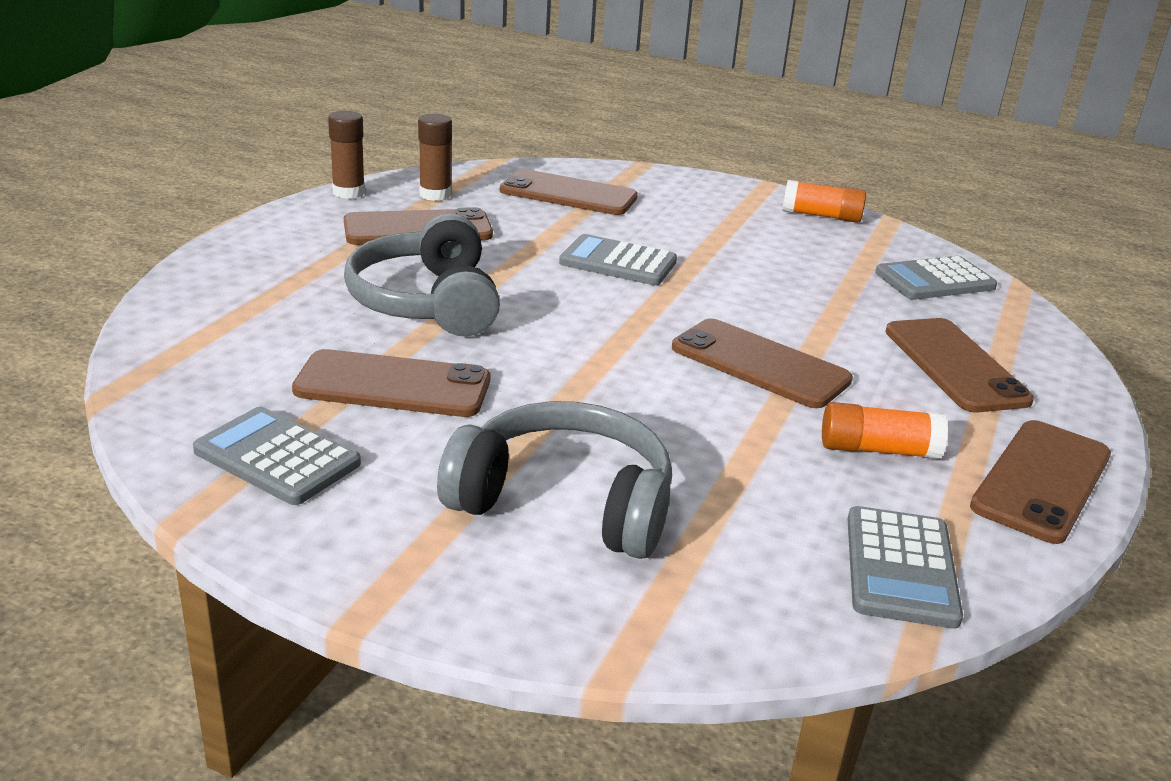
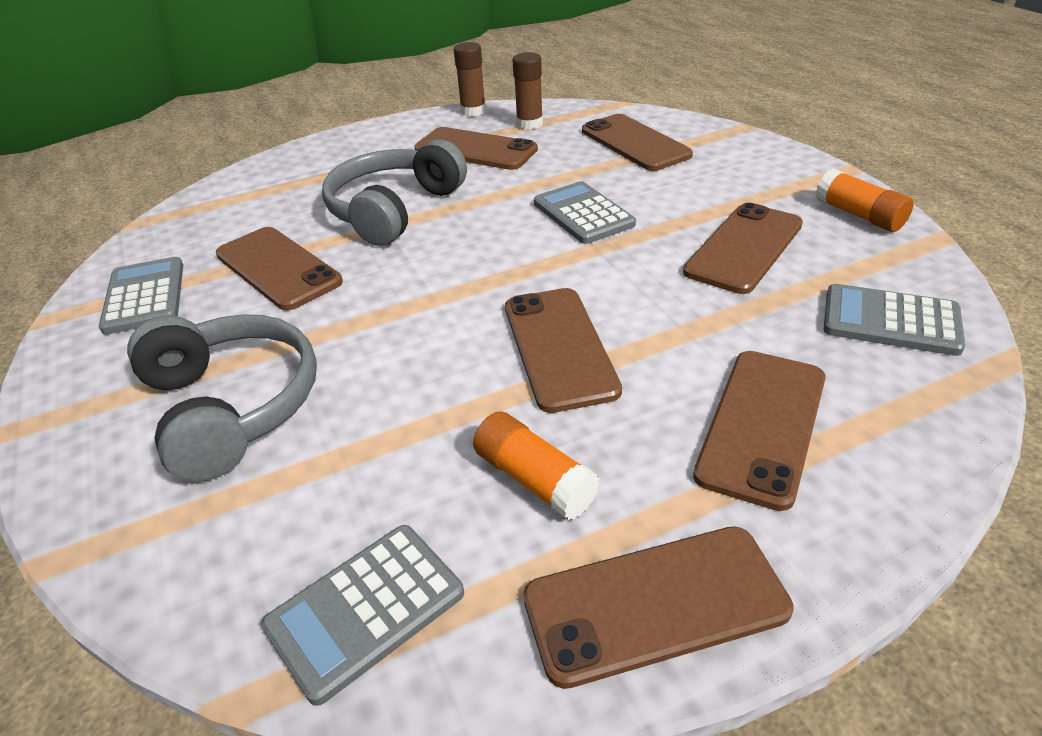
camera: 45 degrees right, 10 degrees up
(780, 257) = (744, 248): none -> brown phone

